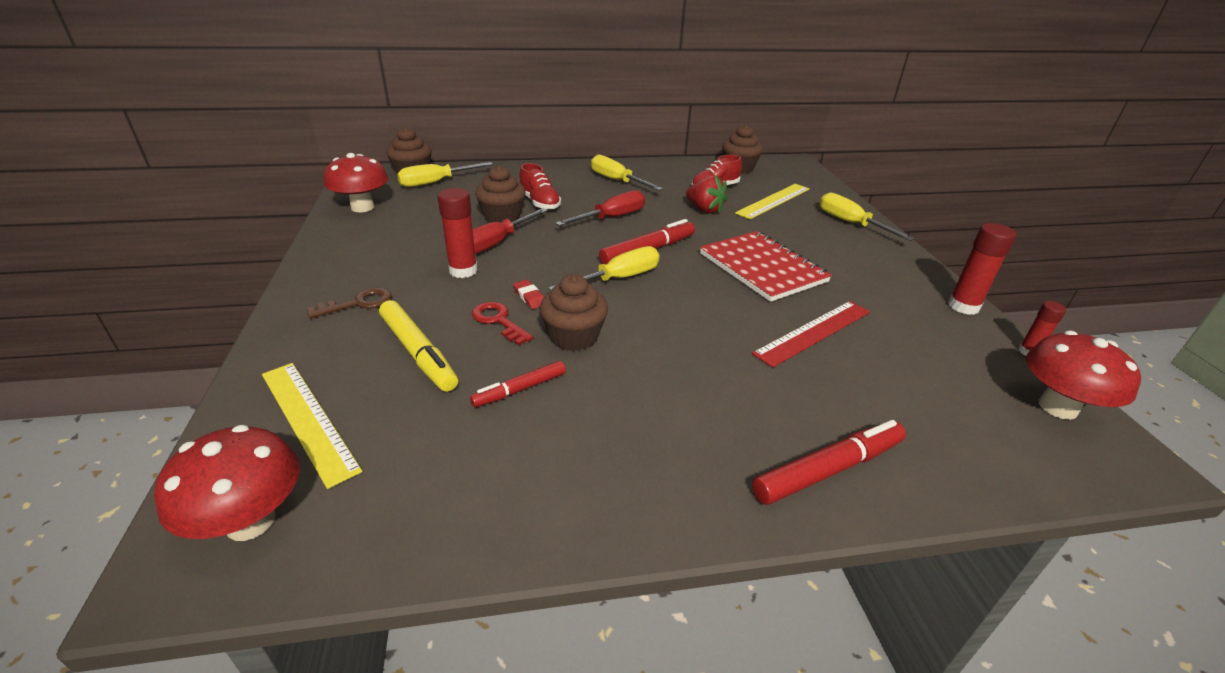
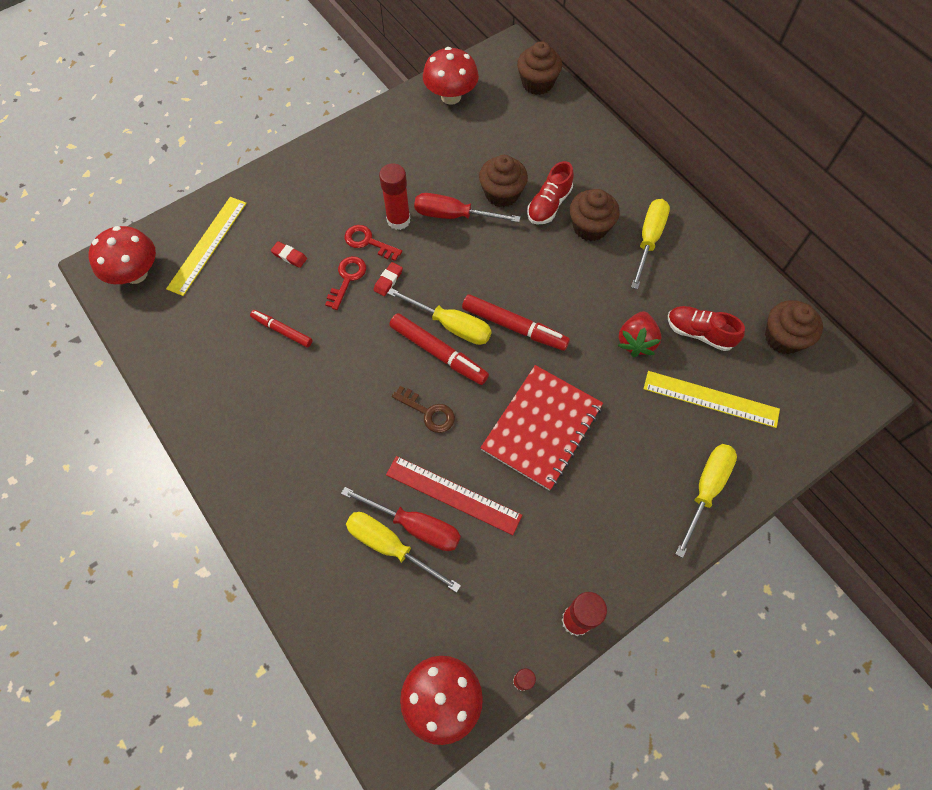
camera: 65 degrees right, 30 degrees up
(358, 303) = (322, 189): brown key -> brown key (428, 412)
(418, 352) = (289, 256): yellow marker -> red eraser
(436, 183) = (532, 110): yellow screwdriver -> yellow screwdriver (390, 547)
(467, 295) = (368, 242): none -> red key
(574, 337) = (354, 333): brown cupcake -> brown cupcake (590, 227)
(611, 218) = (559, 272): red screwdriver -> red screwdriver (415, 526)
(828, 469) = (290, 535): red marker -> red marker (438, 353)

